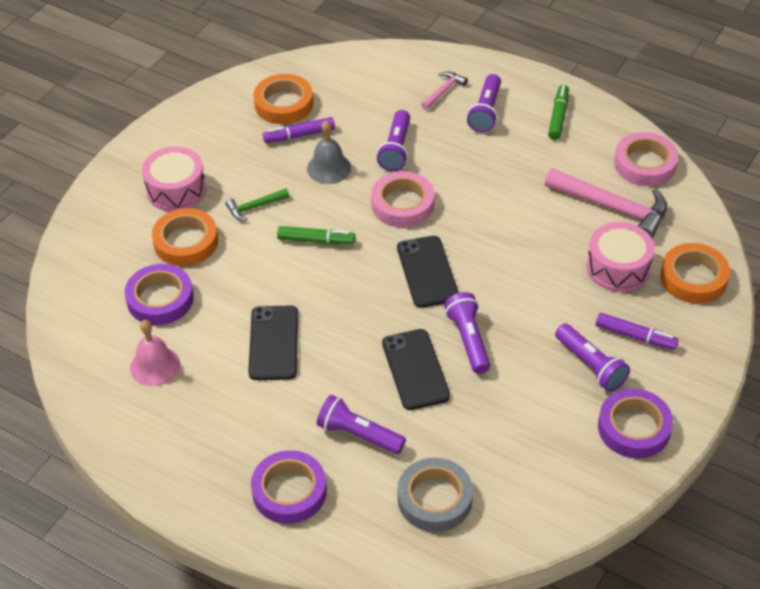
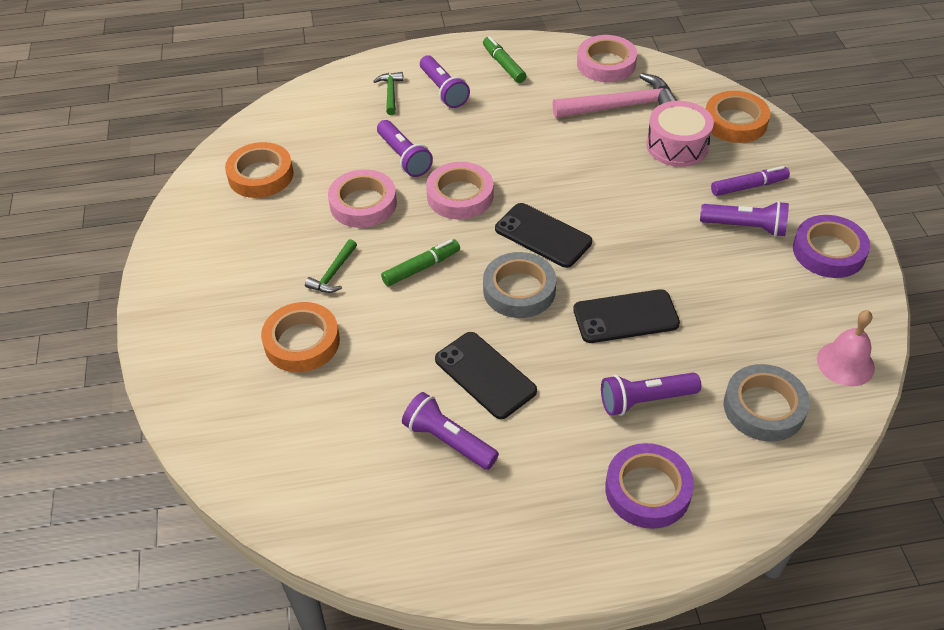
camera: 40 degrees left, 0 degrees up
(155, 366) = (399, 470): pink bell -> pink bell (845, 363)
(160, 299) = (335, 407): purple tape -> none
(176, 189) = (239, 303): pink drum -> none
(299, 135) = (305, 192): purple marker -> none
(329, 168) = (363, 204): grey bell -> pink tape
(363, 300) = (519, 290): none -> grey tape
(415, 369) = (626, 317): black phone -> black phone turned 45 degrees counterclockwise
(443, 91) = (390, 93): pink hammer -> green hammer
(468, 340) = (637, 266): purple flashlight -> purple flashlight (448, 440)

